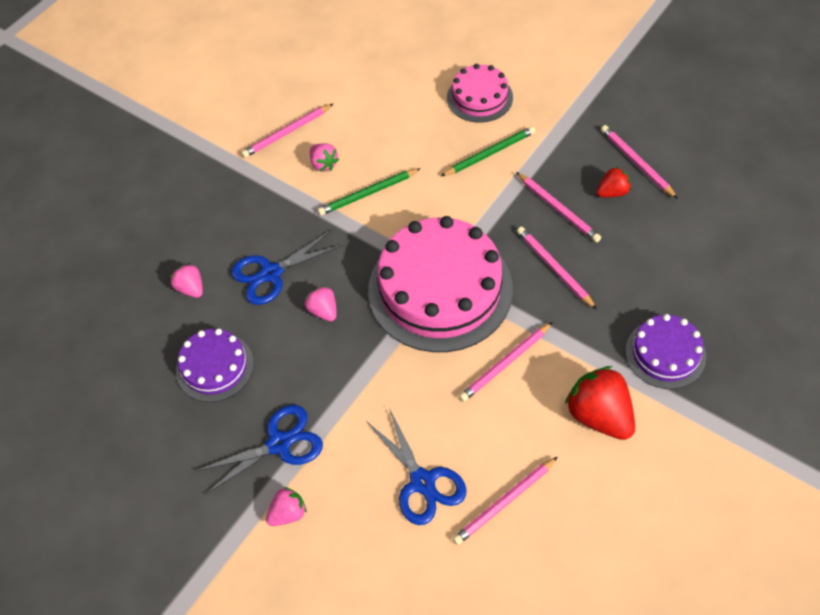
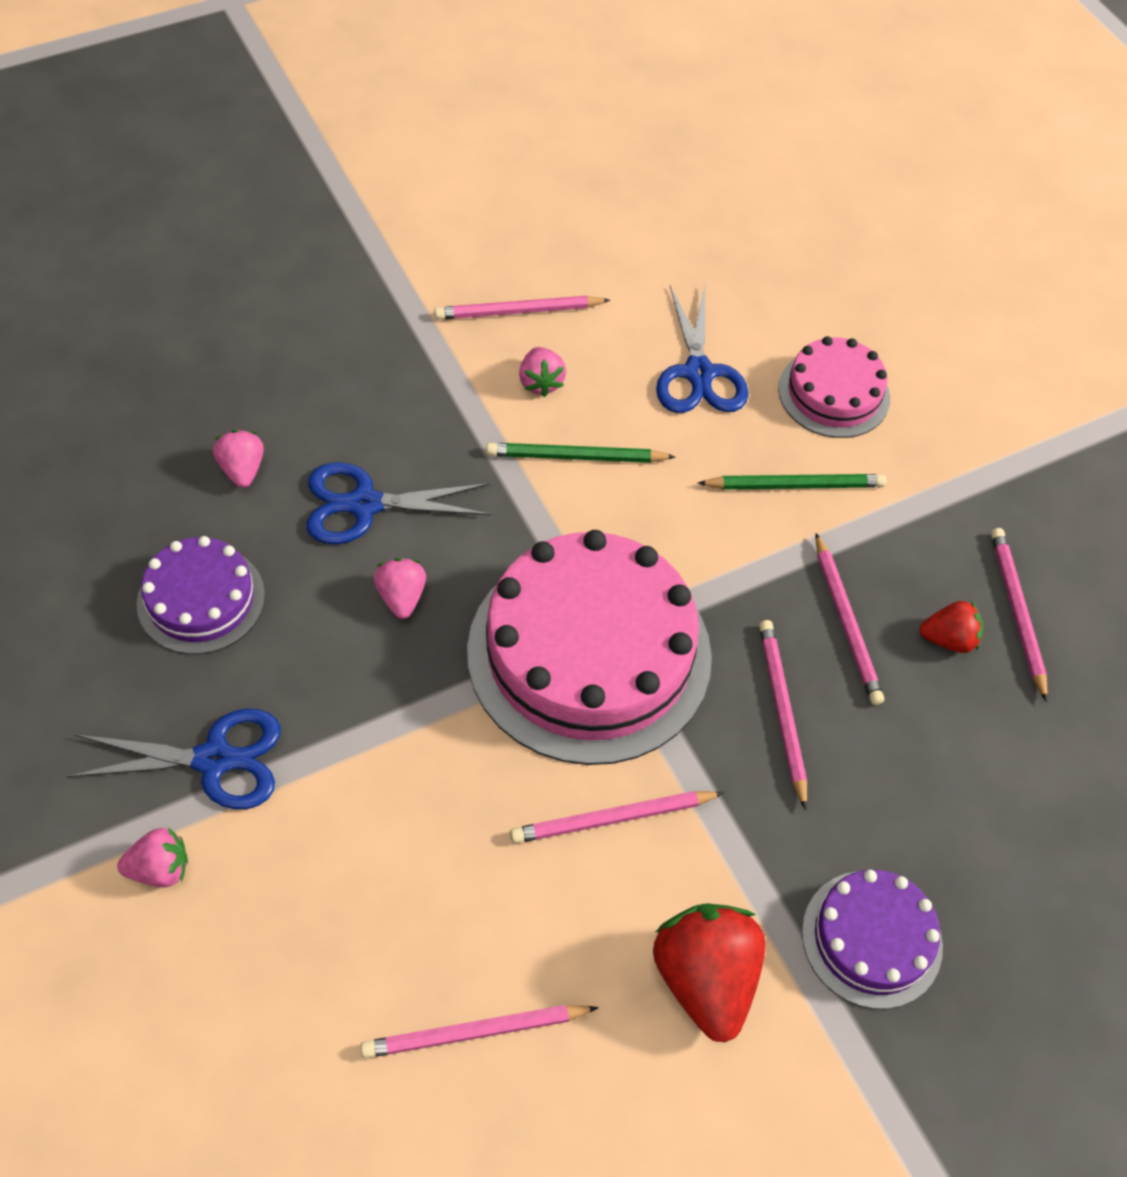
camera: 20 degrees right, 0 degrees up
(422, 482) = (376, 931): blue scissors -> blue scissors (699, 373)

